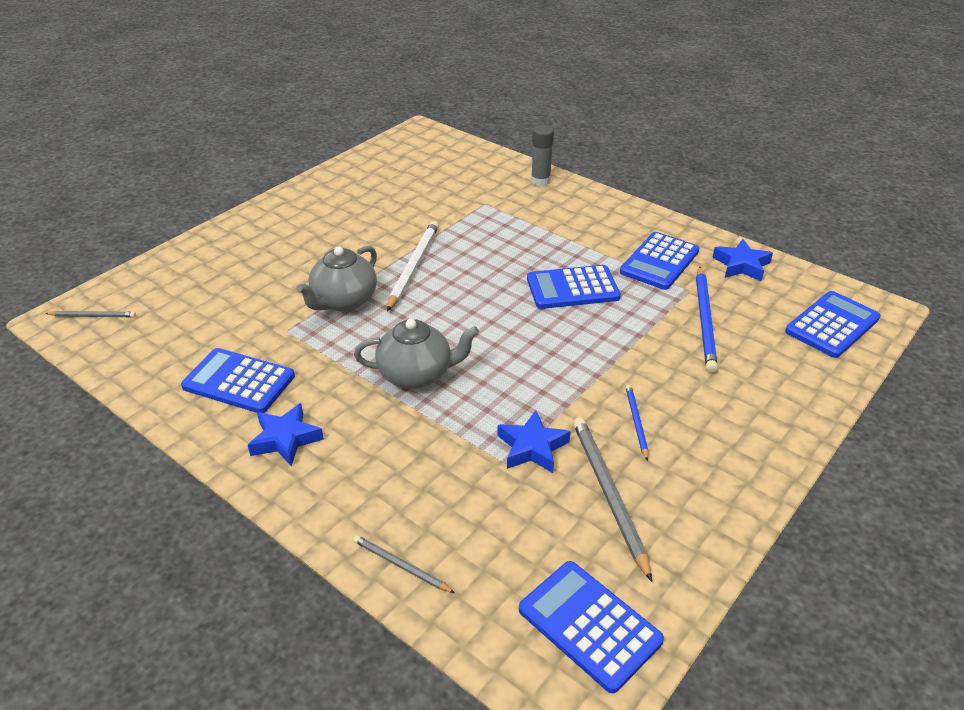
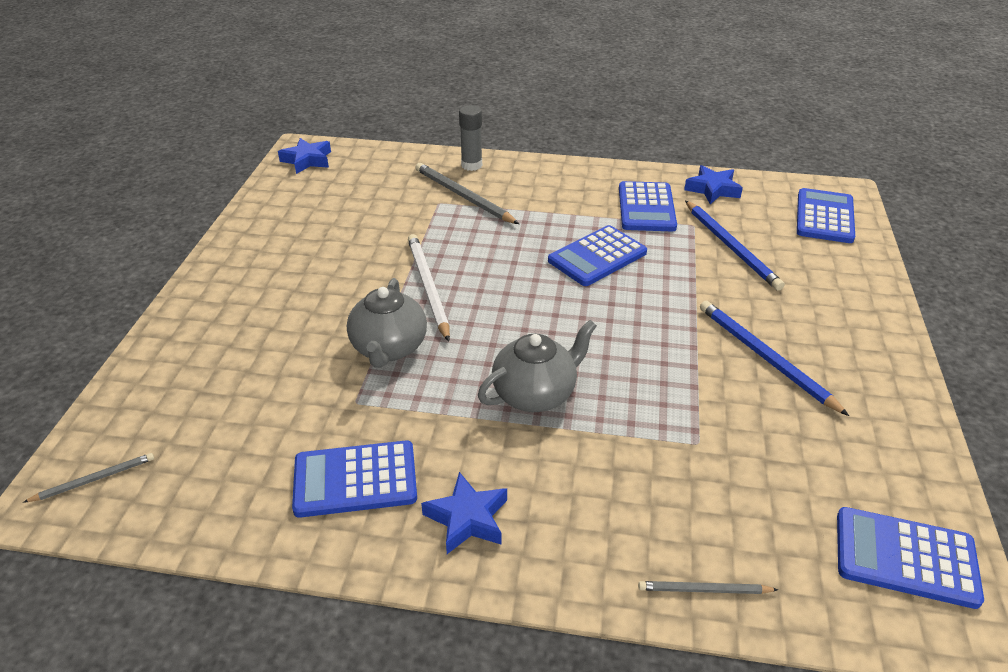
camera: 30 degrees left, 0 degrees up
(532, 447) = (705, 418): blue star -> blue star (307, 160)
(608, 494) = (806, 432): grey pencil -> grey pencil (463, 196)
(636, 422) = (765, 357): blue pencil -> blue pencil, size x1.84

